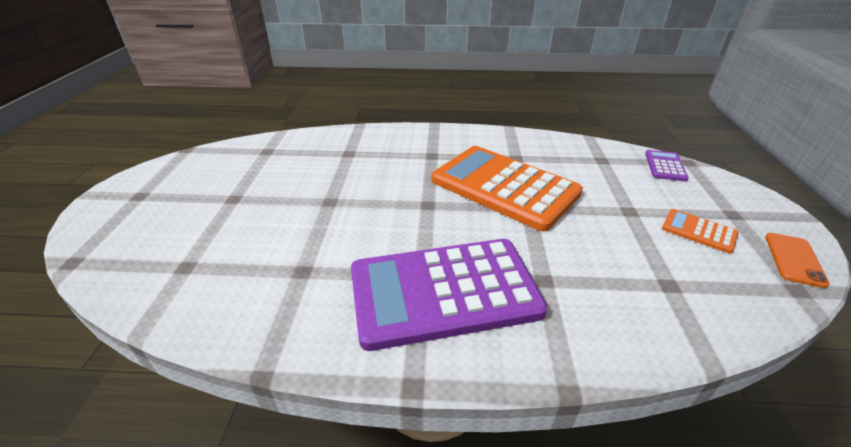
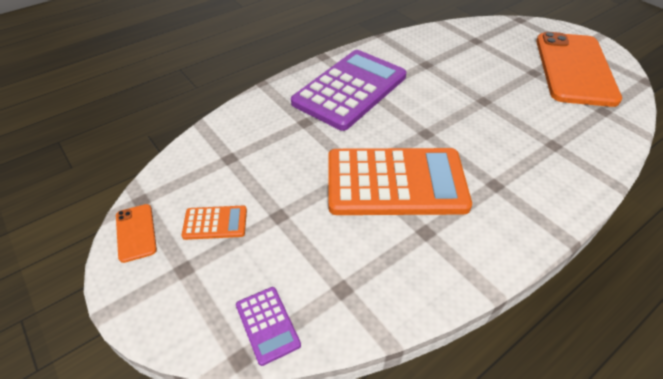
camera: 140 degrees right, 10 degrees up
(199, 182) = (574, 69): none -> orange phone

